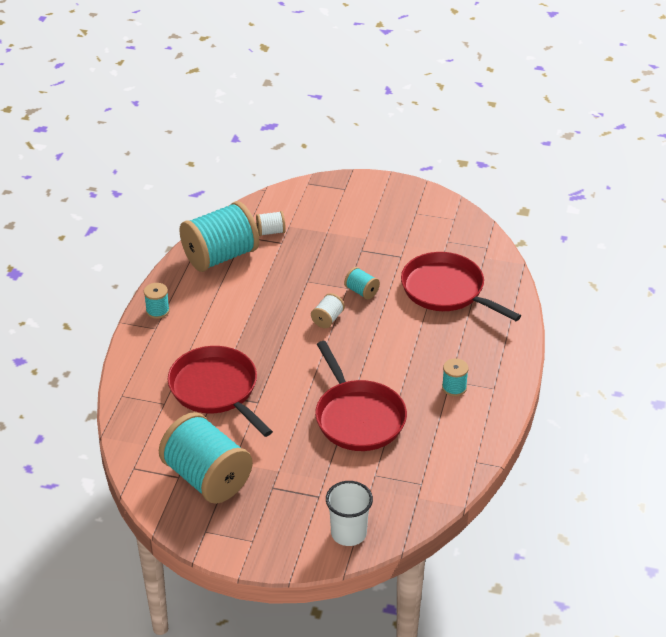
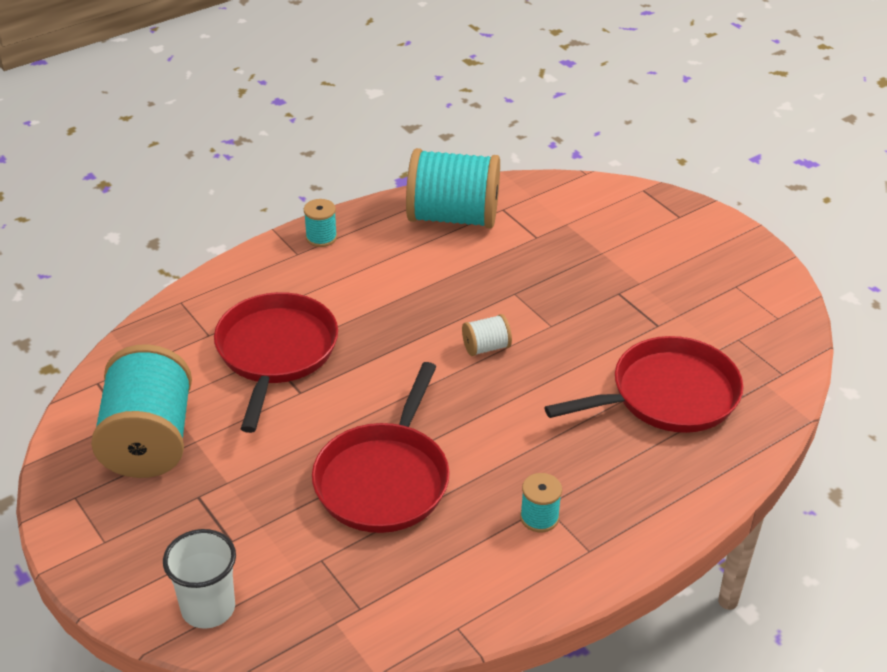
camera: 40 degrees right, 0 degrees up
(271, 232) = (538, 220): white spool -> none
(361, 291) = (562, 339): turquoise spool -> none
(446, 290) = (668, 395): red pan -> red pan turned 75 degrees clockwise

